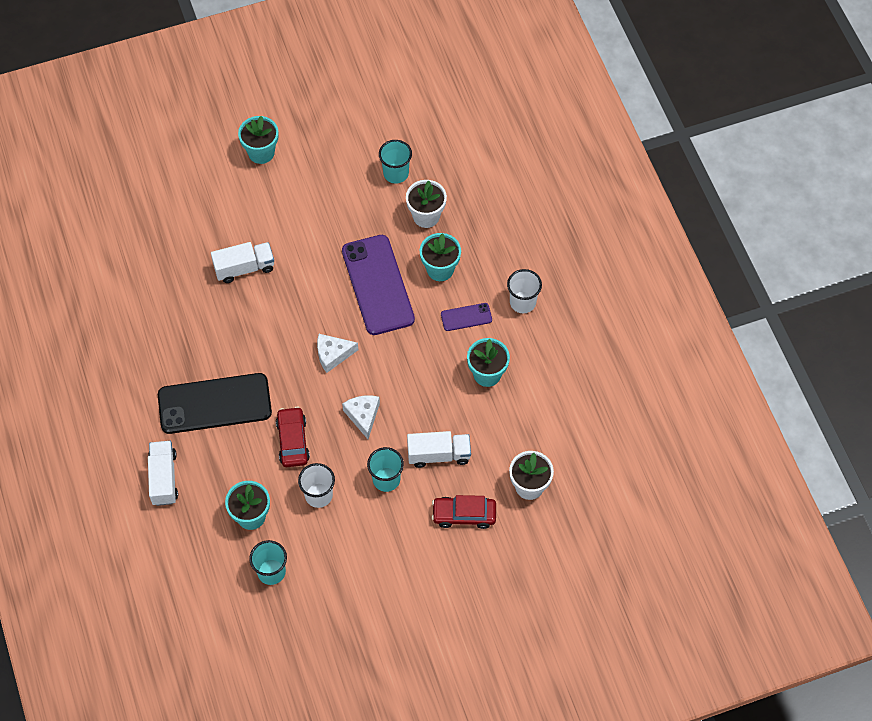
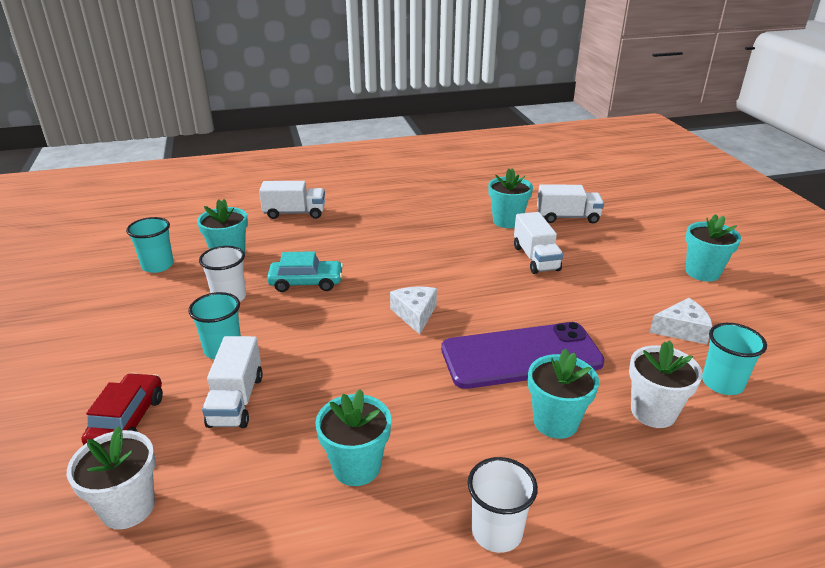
camera: 95 degrees right, 30 degrees down
(167, 237) = (567, 217): none -> white truck
(176, 287) = (507, 221): none -> turquoise flower pot
(214, 404) = (367, 238): black phone -> none
(293, 441) = (306, 283): red car -> turquoise car
(363, 416) = (321, 334): white cheese -> white cheese (682, 330)
(466, 317) = (466, 448): purple phone -> none

